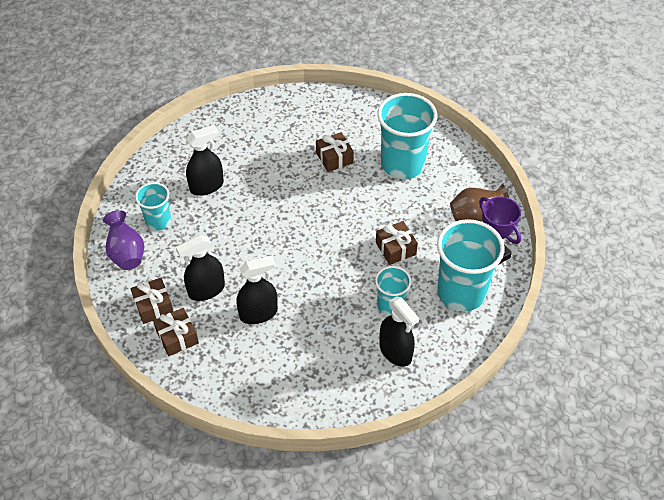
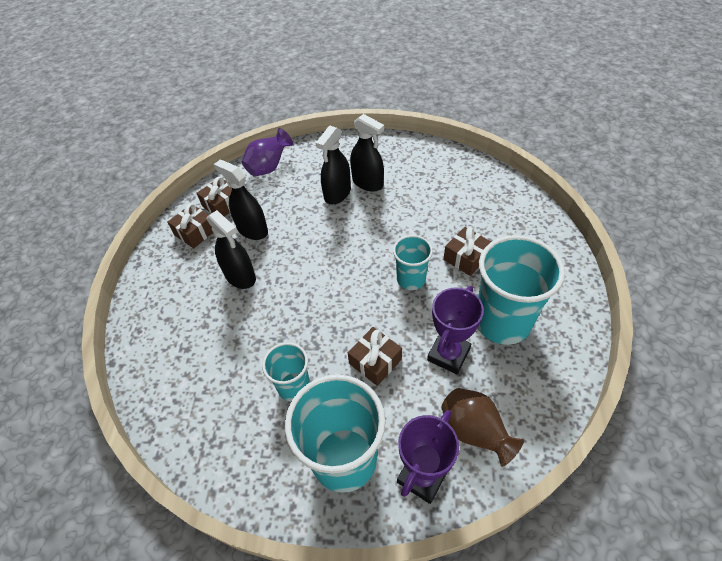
camera: 70 degrees right, 0 degrees up
(158, 221) = (312, 171): turquoise cup -> turquoise cup (411, 279)
(395, 352) = (232, 415): black spray bottle -> black spray bottle (337, 194)
(412, 205) = (448, 354): none -> purple trophy

